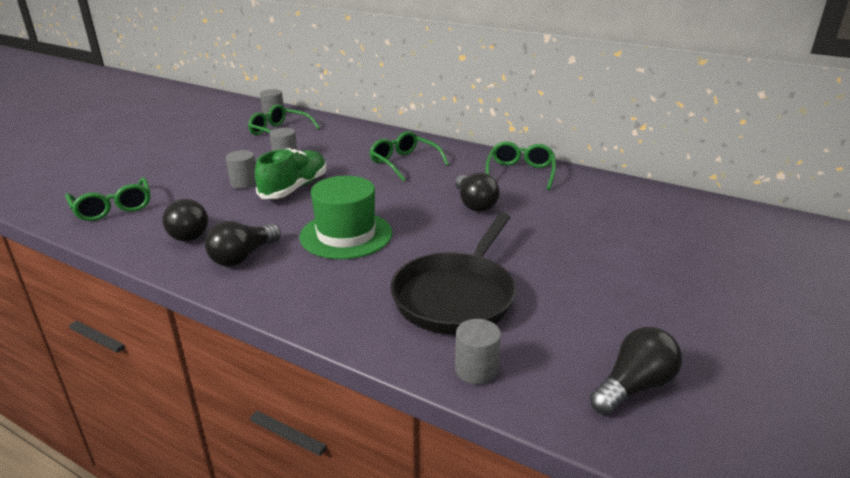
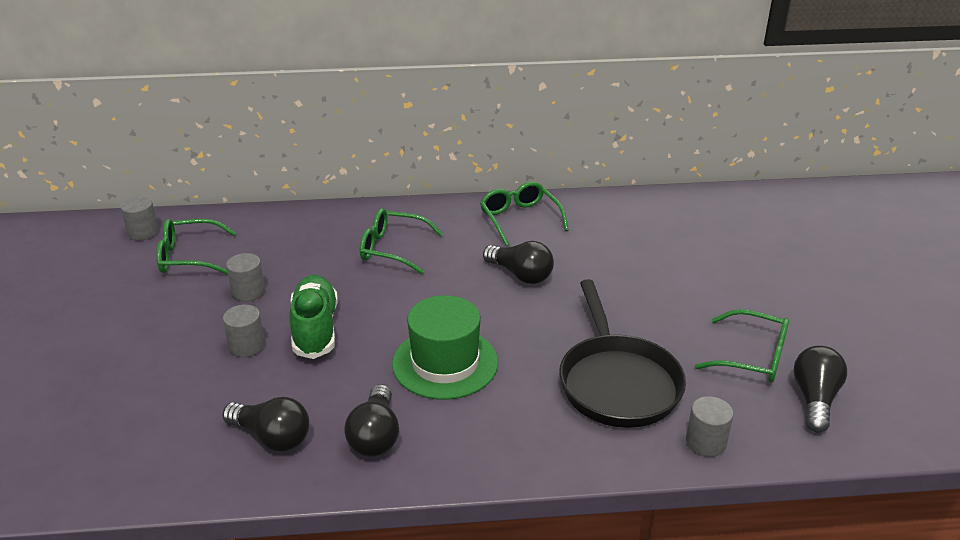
camera: 35 degrees left, 5 degrees up
(113, 208) = (127, 448): green glasses -> green glasses (752, 357)

